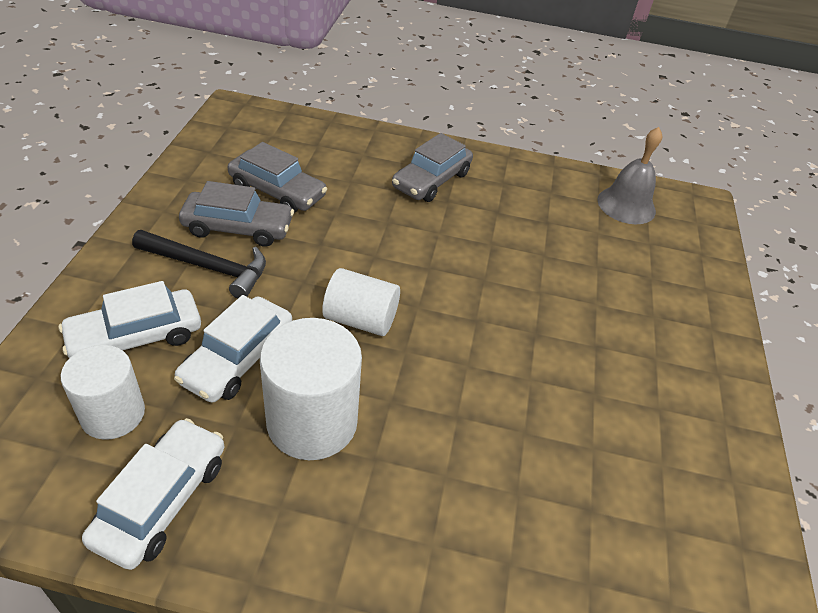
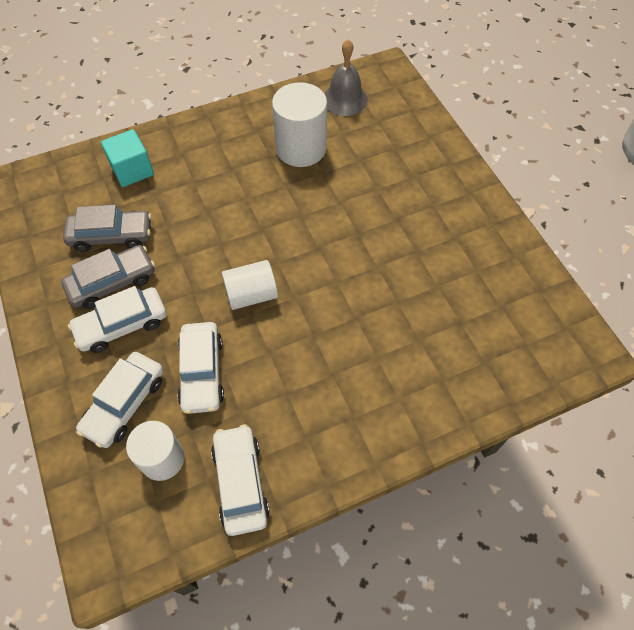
camera: 30 degrees left, 15 degrees up
(208, 267) = (122, 325): black hammer -> white car
(312, 422) = (281, 379): white cylinder -> white cylinder (301, 148)
(350, 153) = (132, 170): none -> turquoise cube
(431, 180) = (208, 158): grey car -> none

